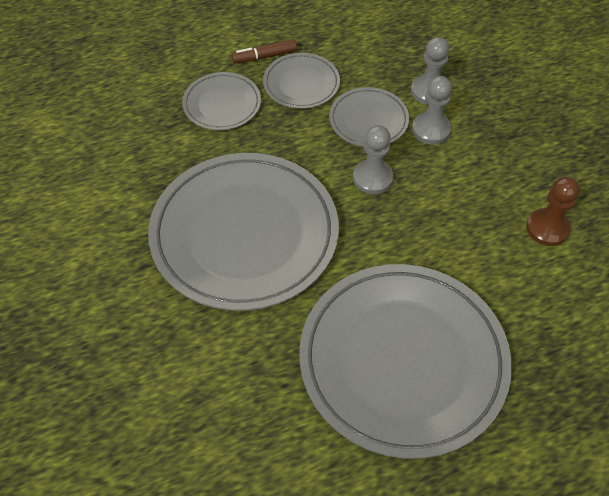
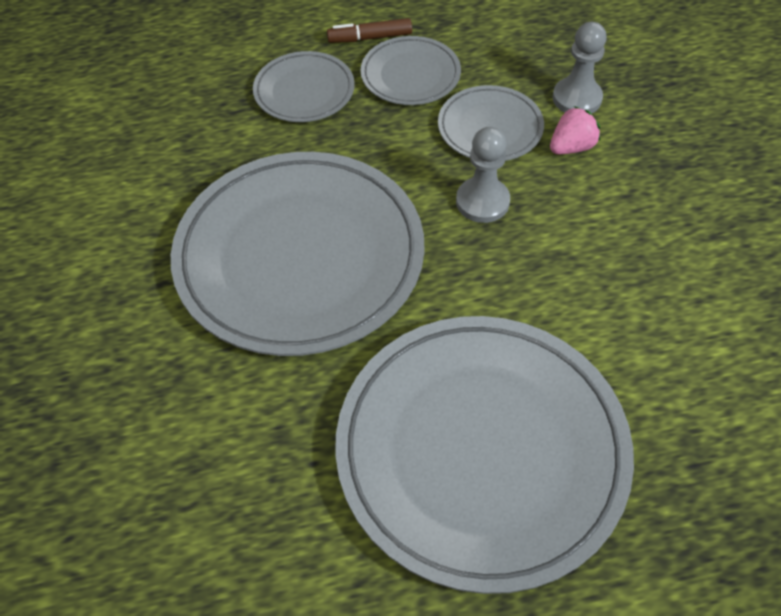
camera: 10 degrees right, 0 degrees up
(431, 129) = (571, 147): grey pawn -> pink strawberry
(547, 228) = (713, 293): brown pawn -> none

